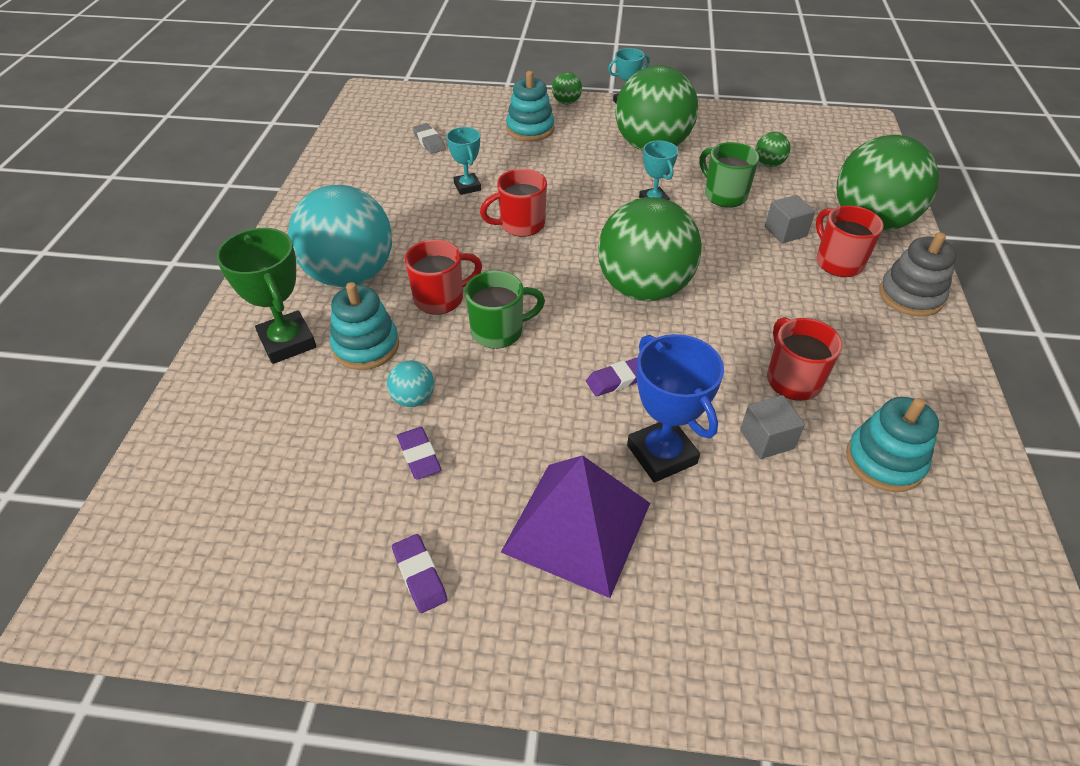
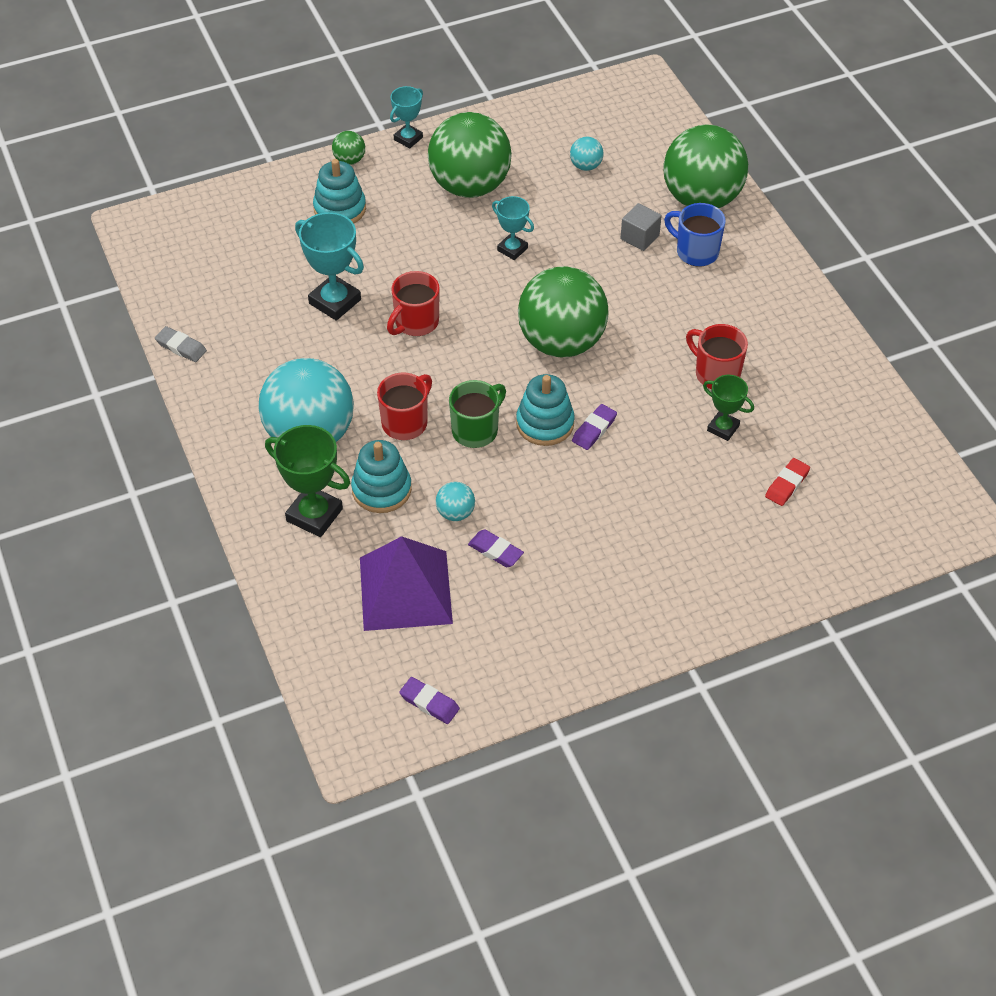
camera: 30 degrees left, 5 degrees up
(419, 575) = (561, 624): purple eraser -> purple eraser (429, 703)
(429, 141) = (253, 264): grey eraser -> grey eraser (181, 347)
(467, 187) = (335, 301): turquoise trophy -> turquoise trophy, size x1.65
(577, 527) = (638, 546): purple pyramid -> purple pyramid (405, 590)
(661, 454) = (660, 472): blue trophy -> none
(724, 195) = (568, 218): green mug -> none
(766, 439) = (723, 428): grey cube -> green trophy
(768, 164) = (586, 166): green ball -> turquoise ball
(812, 540) = (787, 484): none -> red eraser
(838, 262) = (696, 252): red mug -> blue mug
(884, 461) = (805, 409): turquoise stacking toy -> turquoise stacking toy (545, 423)
(910, 296) = (764, 262): grey stacking toy -> none

